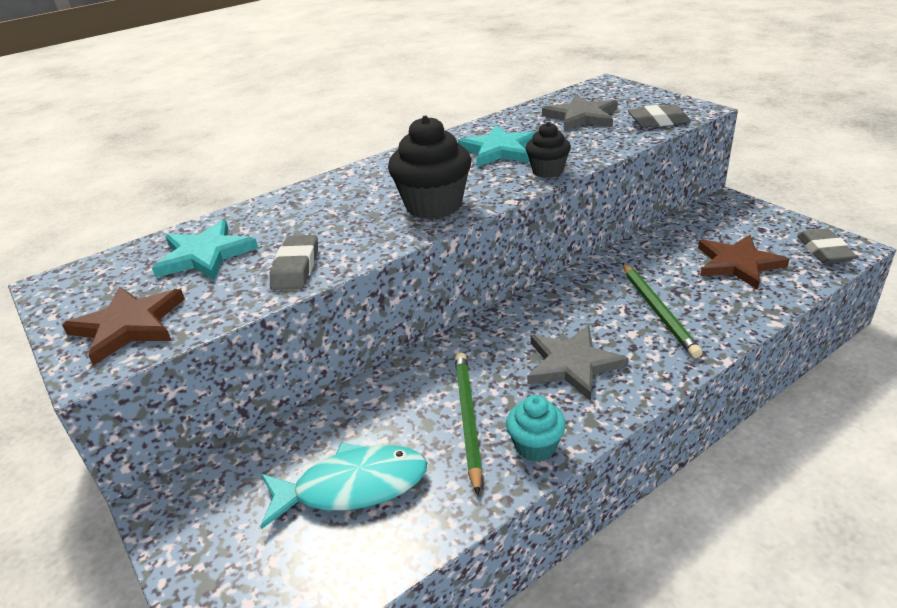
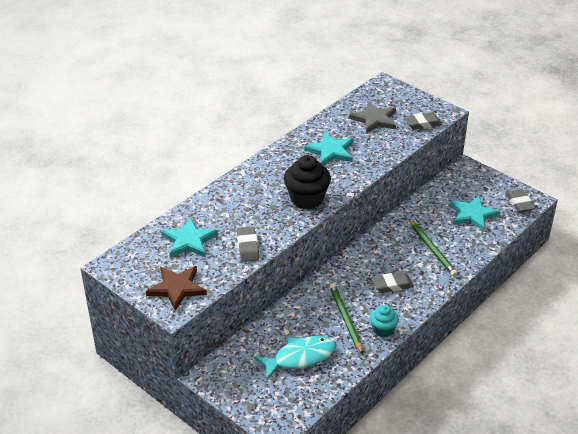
camera: 15 degrees left, 5 degrees up
(547, 171) = (365, 169): black cupcake -> none
(572, 364) = (392, 285): grey star -> grey eraser
(738, 264) = (473, 215): brown star -> turquoise star

